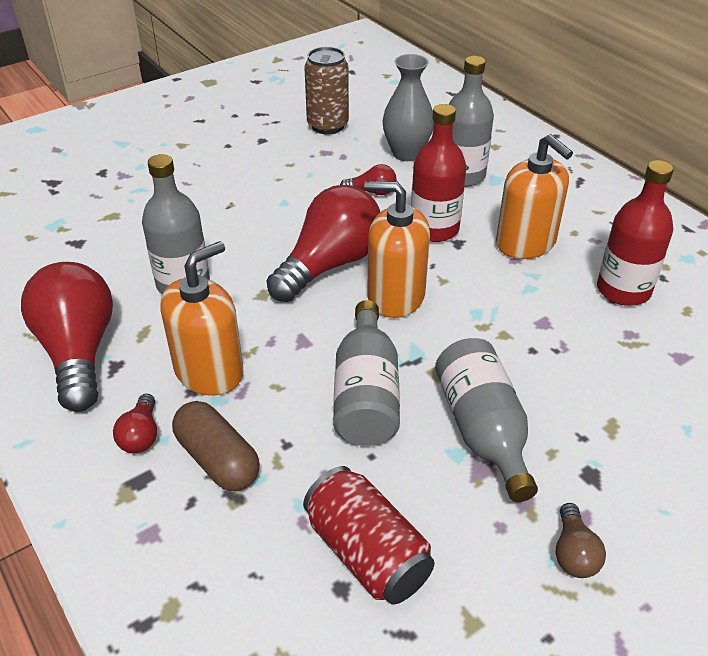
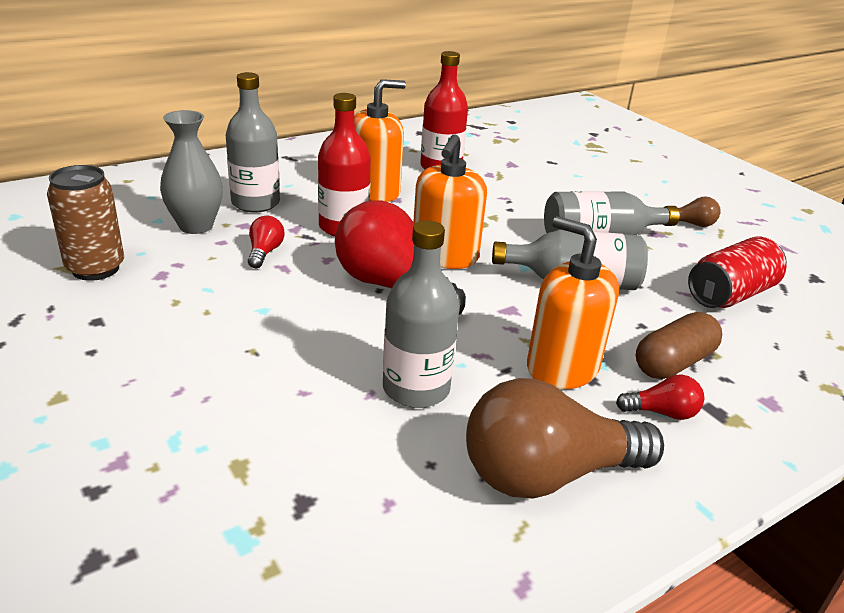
camera: 90 degrees left, 10 degrees down
(78, 352) = (547, 474): red light bulb -> brown light bulb

